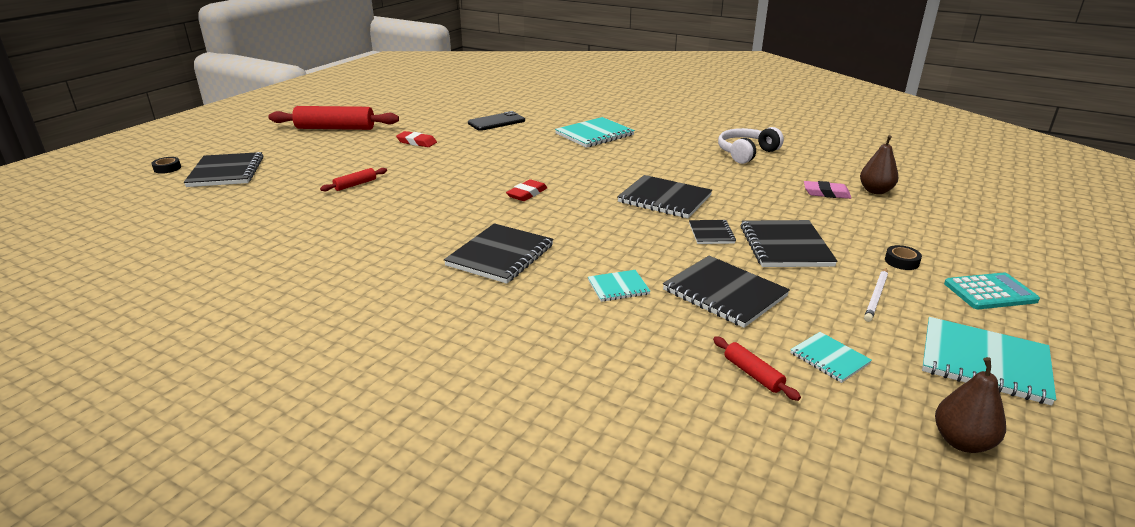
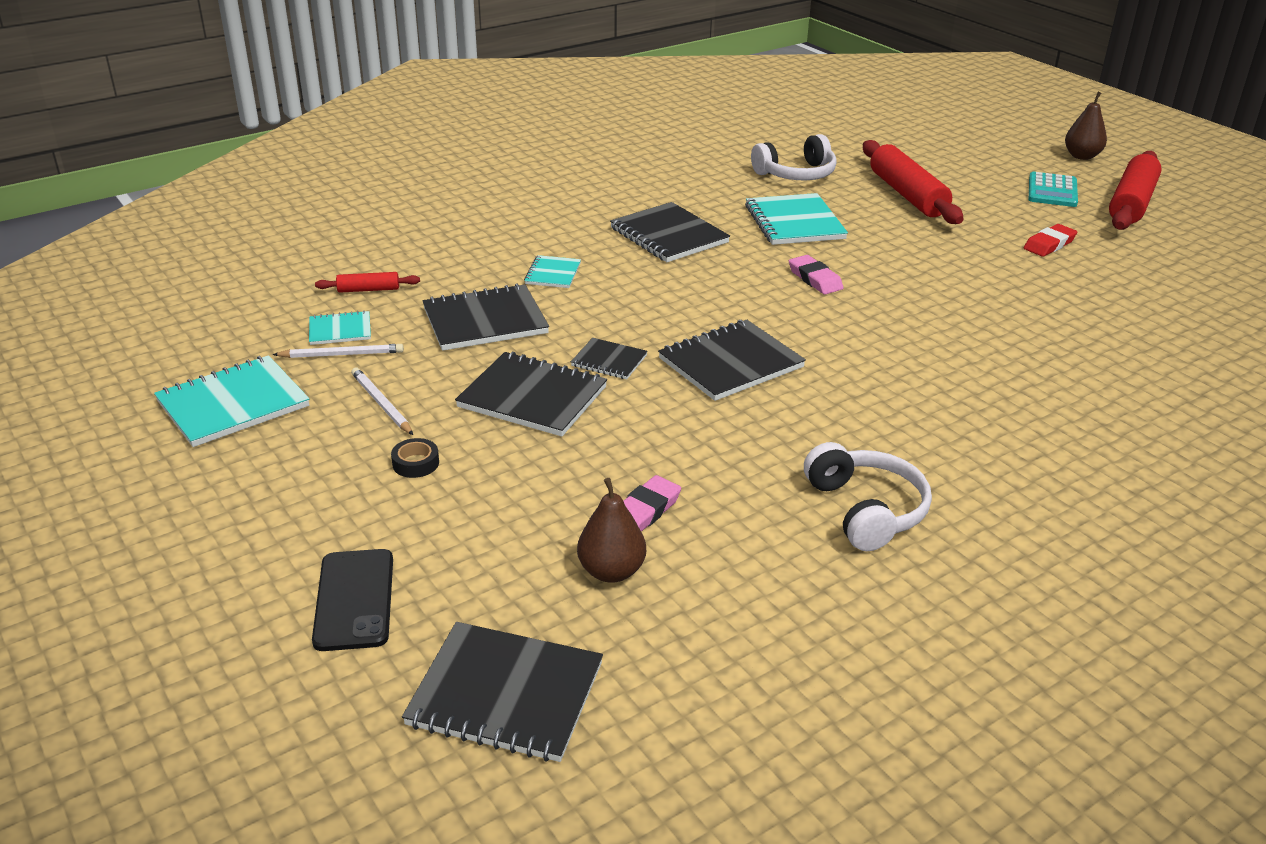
camera: 115 degrees right, 5 degrees up
(167, 168) = (1009, 120): black tape -> none
(226, 172) = (984, 142): black notebook -> black notebook (506, 694)
(329, 228) = (796, 174): none -> white headphones
(355, 185) = (907, 195): red rolling pin -> red rolling pin, size x2.17
(496, 122) = (1133, 316): black phone -> black phone (354, 600)
(527, 194) = (815, 279): red eraser -> pink eraser
(594, 134) = (1034, 386): turquoise notebook -> turquoise notebook (794, 222)
(856, 341) = (342, 354): none -> white pencil
(962, 442) = (198, 338): brown pear -> brown pear (1081, 156)
(990, 292) = (295, 487): turquoise calculator -> turquoise calculator (1052, 191)

